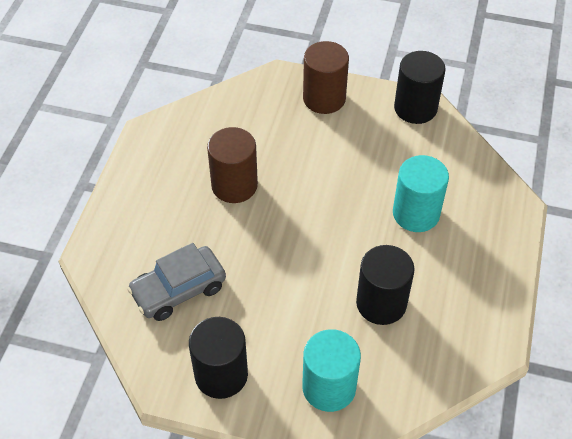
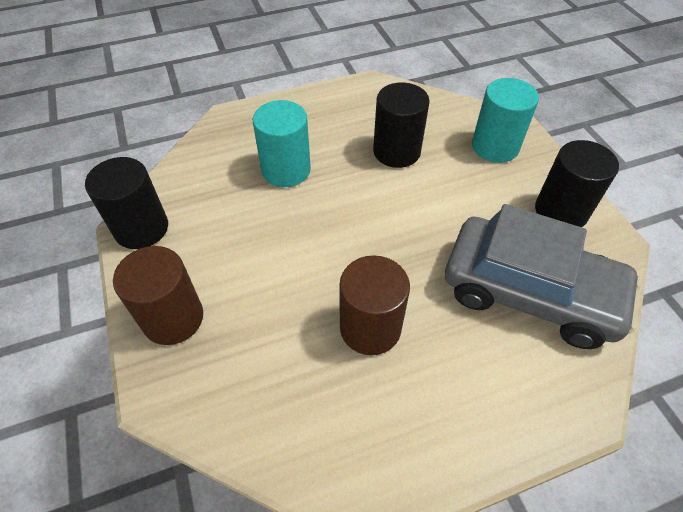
camera: 125 degrees left, 0 degrees up
(179, 290) = (530, 292): grey car -> grey car, size x1.59

